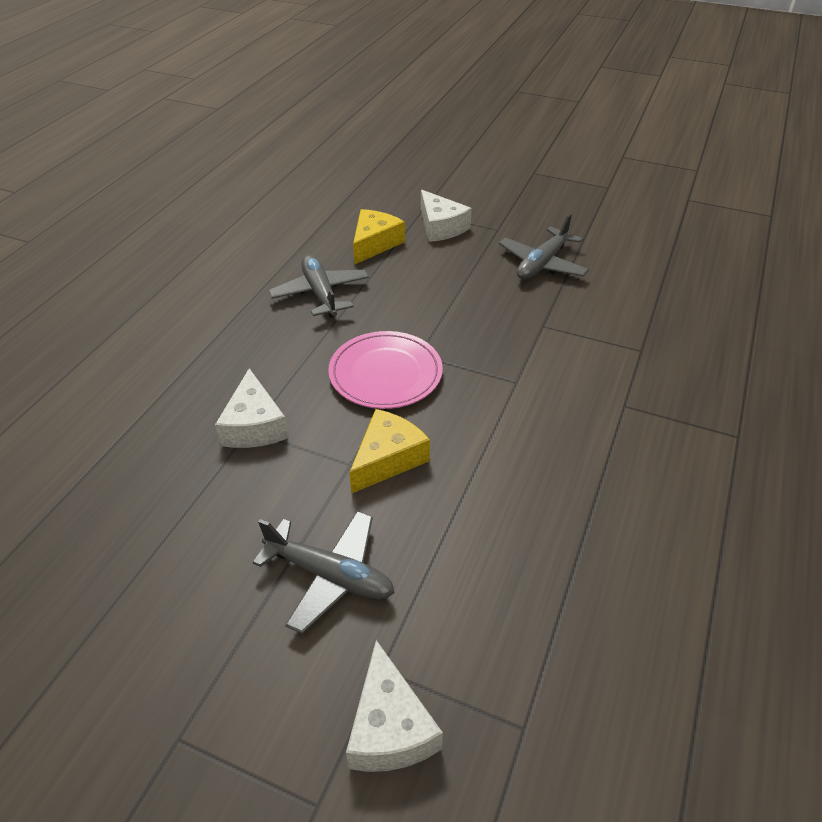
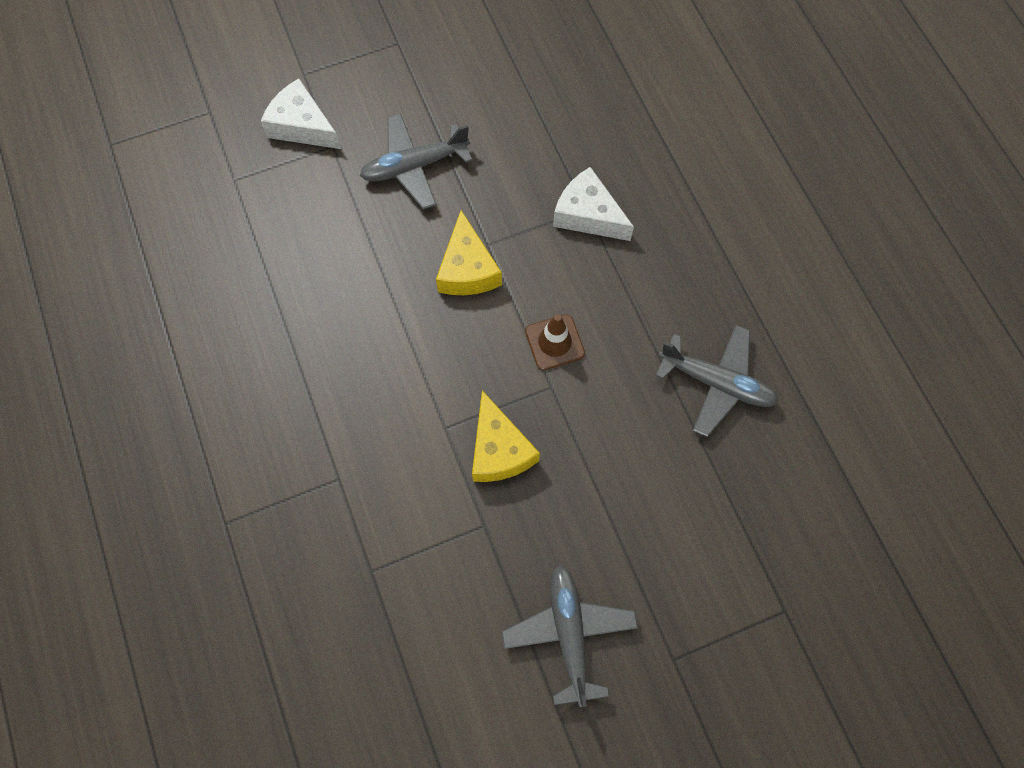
camera: 135 degrees right, 25 degrees up
(374, 244) = (761, 503): yellow cheese -> yellow cheese (499, 449)
(385, 374) = (554, 342): pink plate -> brown traffic cone
(440, 227) = (734, 602): white cheese -> none

